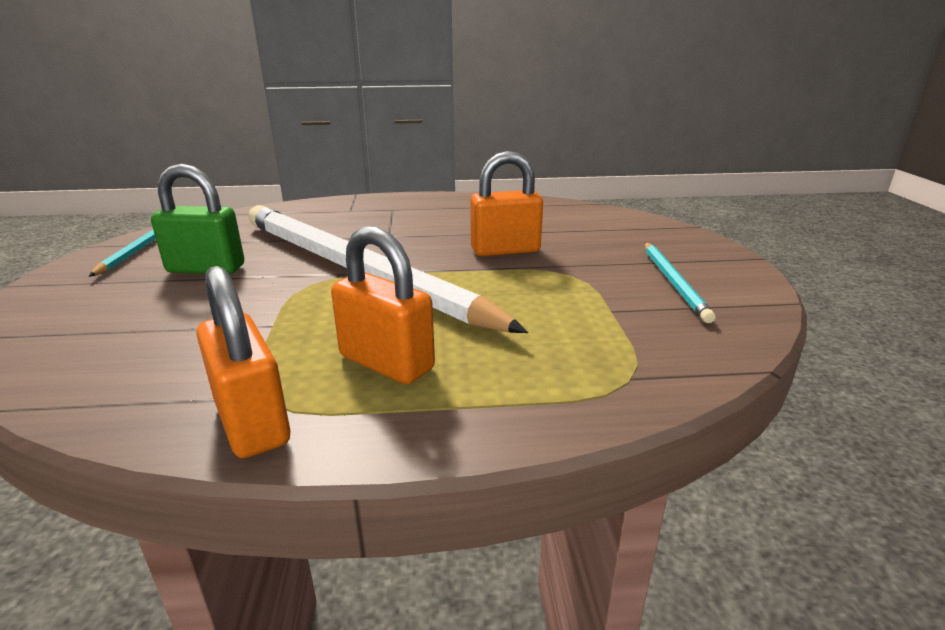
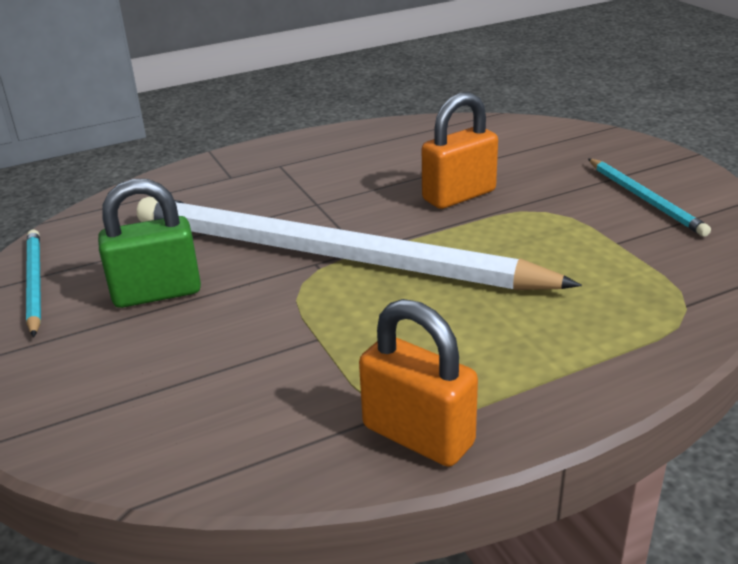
camera: 20 degrees left, 5 degrees up
(386, 363) = (473, 347): orange padlock -> none

